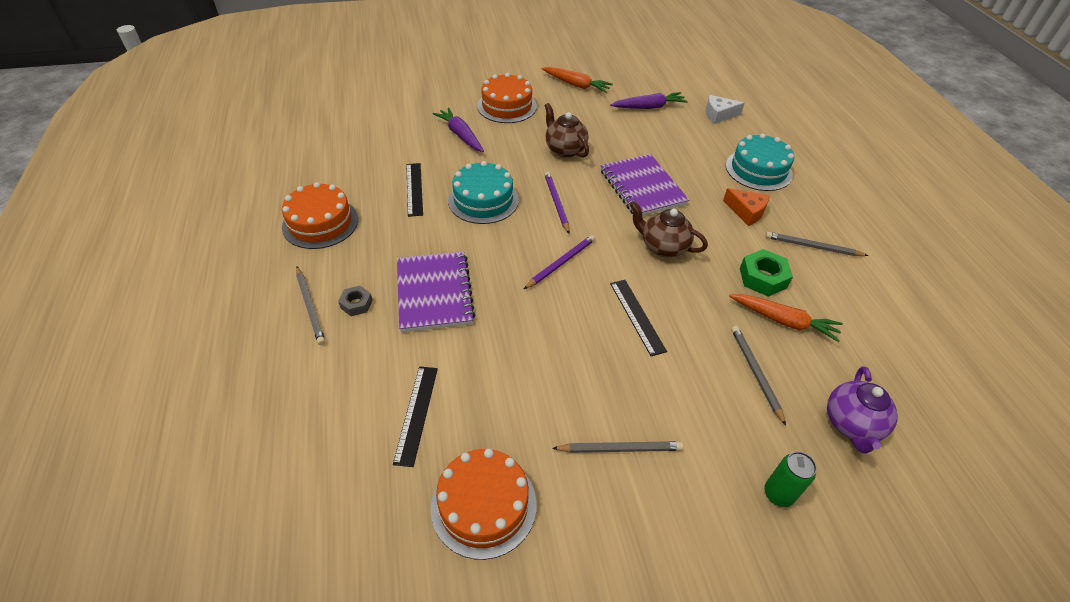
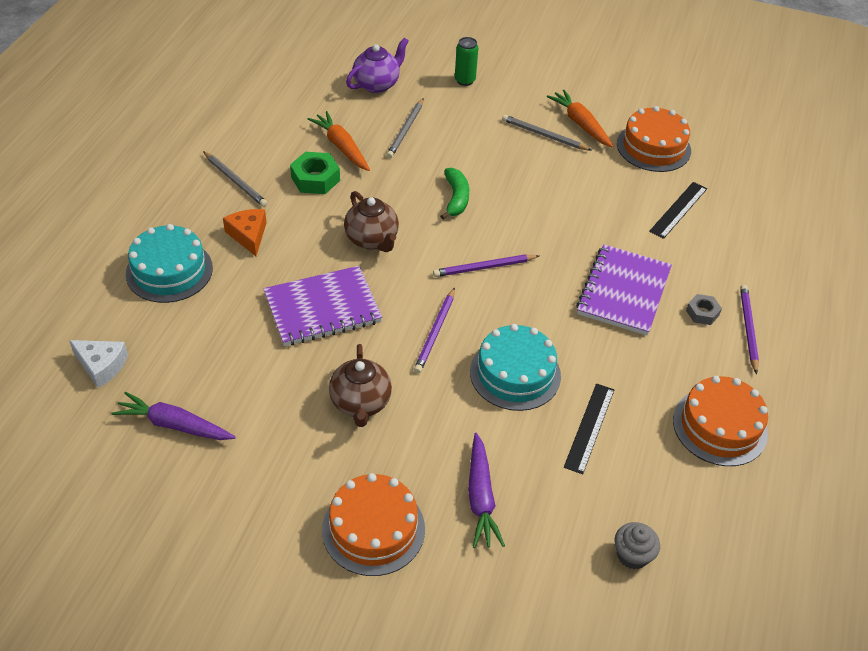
camera: 150 degrees left, 0 degrees up
(310, 307) = (748, 329): grey pencil -> purple pencil
(359, 141) = (632, 555): none -> grey cupcake
(576, 85) = (227, 527): orange carrot -> orange carrot (580, 124)
(637, 316) = (456, 198): black ruler -> green banana
(642, 187) = (322, 308): purple notebook -> purple notebook turned 60 degrees clockwise

